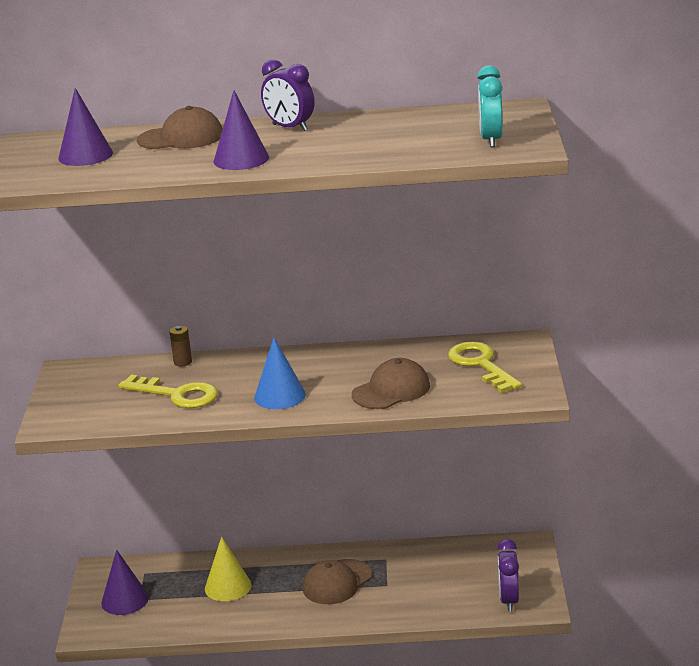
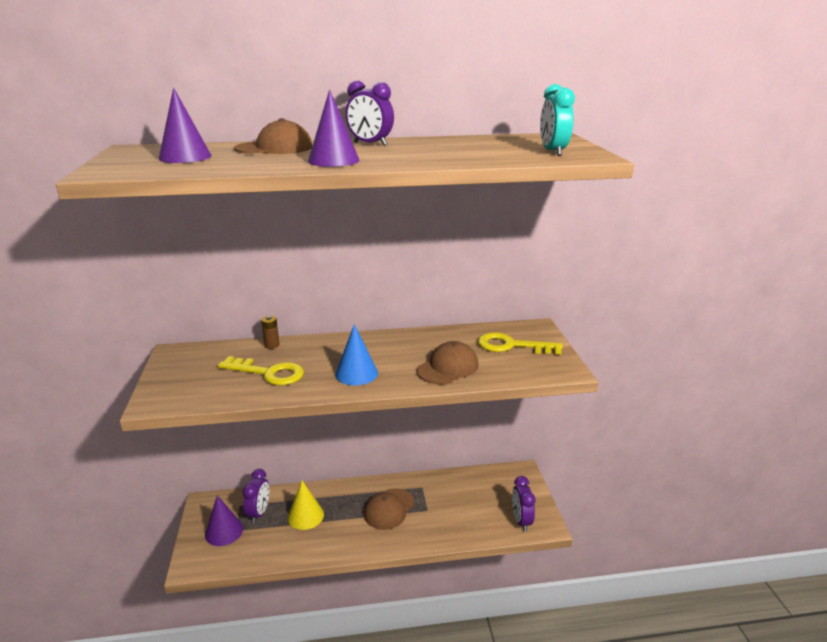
camera: 10 degrees left, 0 degrees up
(169, 582) = (259, 513): none -> purple clock
(481, 365) = (511, 346): yellow key -> yellow key turned 45 degrees counterclockwise

